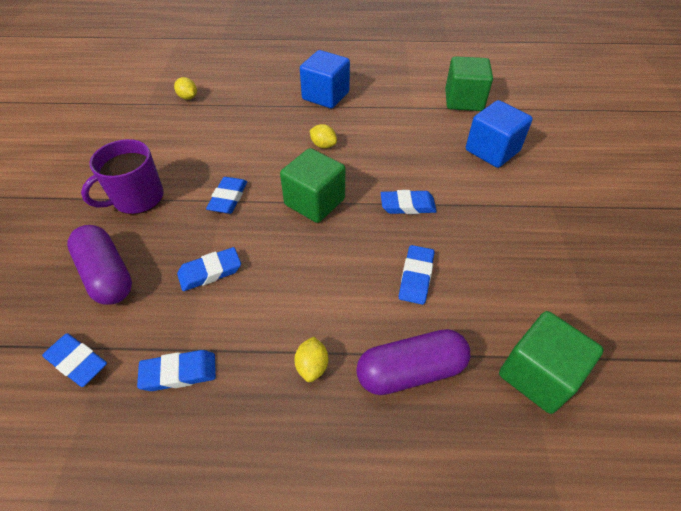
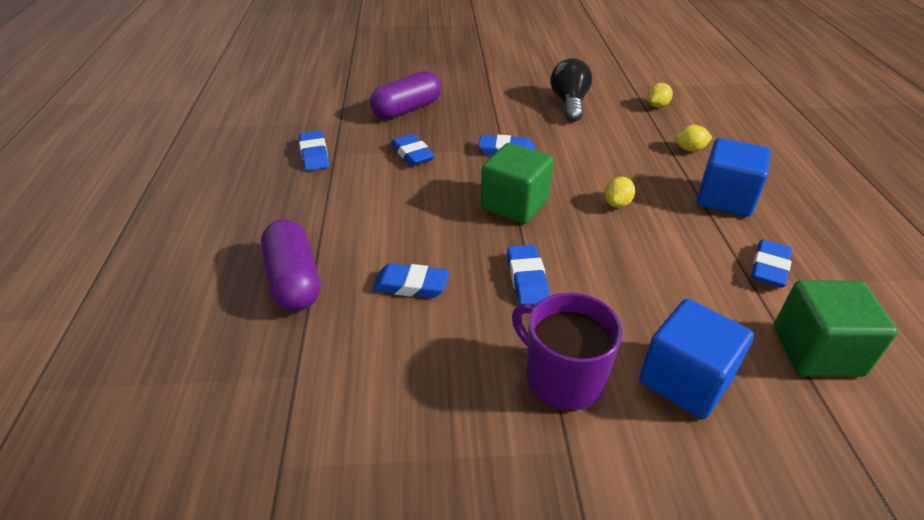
camera: 85 degrees right, 10 degrees down
(77, 362) = (330, 114): blue eraser -> blue eraser (769, 267)
(137, 198) = (494, 106): purple mug -> purple mug (562, 377)
(159, 146) = (569, 103): none -> black light bulb
(312, 366) = (309, 218): yellow lemon -> yellow lemon (689, 149)
(537, 375) = (270, 385): green cube -> none

